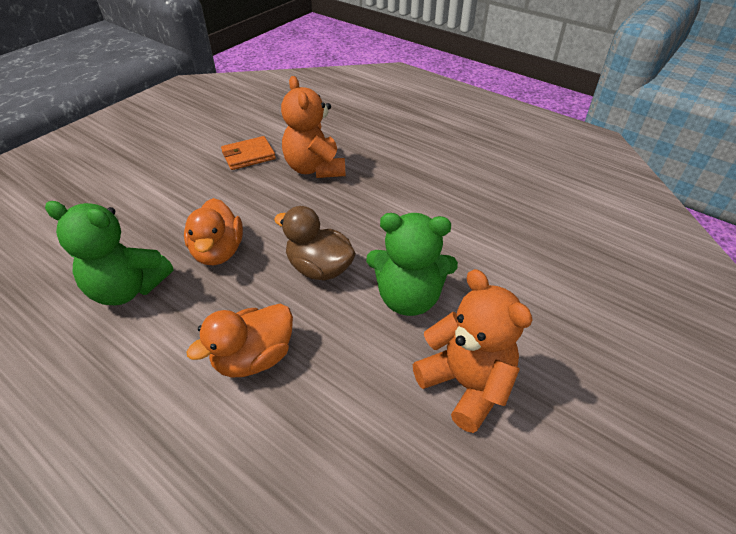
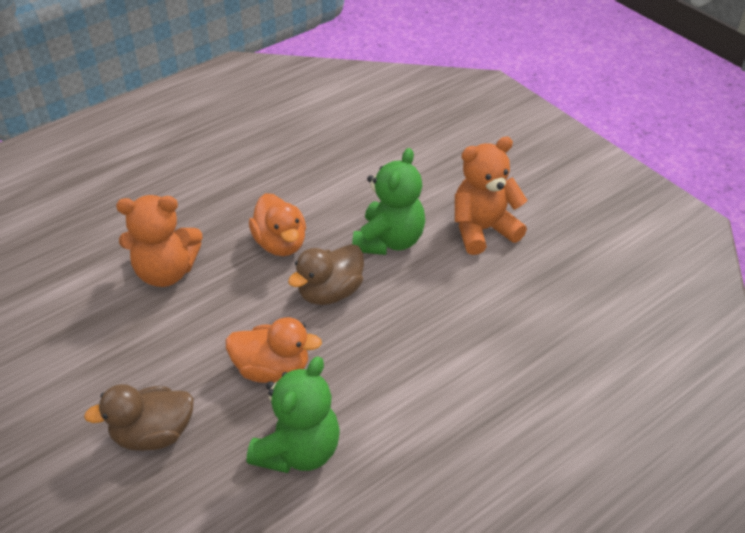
camera: 75 degrees left, 0 degrees up
(149, 204) = (153, 434): none -> brown duck
(248, 156) = (102, 329): orange wallet -> none
(254, 358) = (422, 351): orange duck -> orange duck (280, 244)

